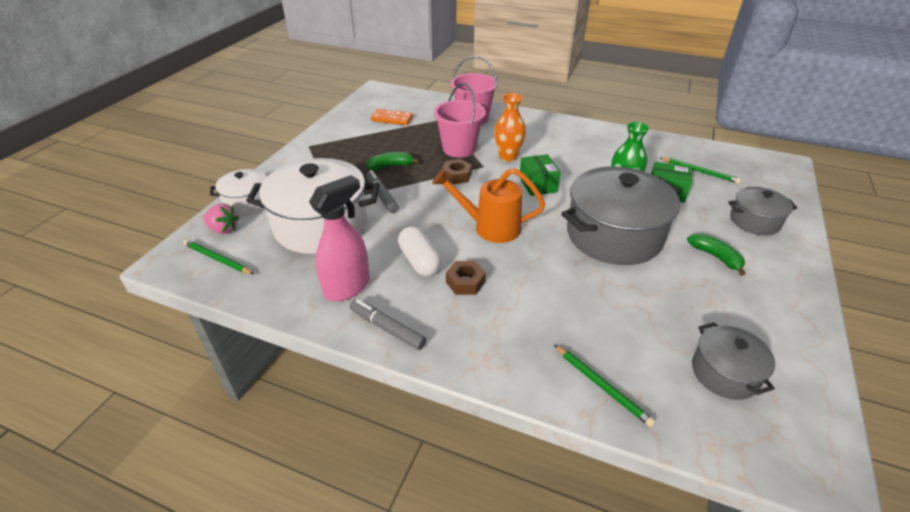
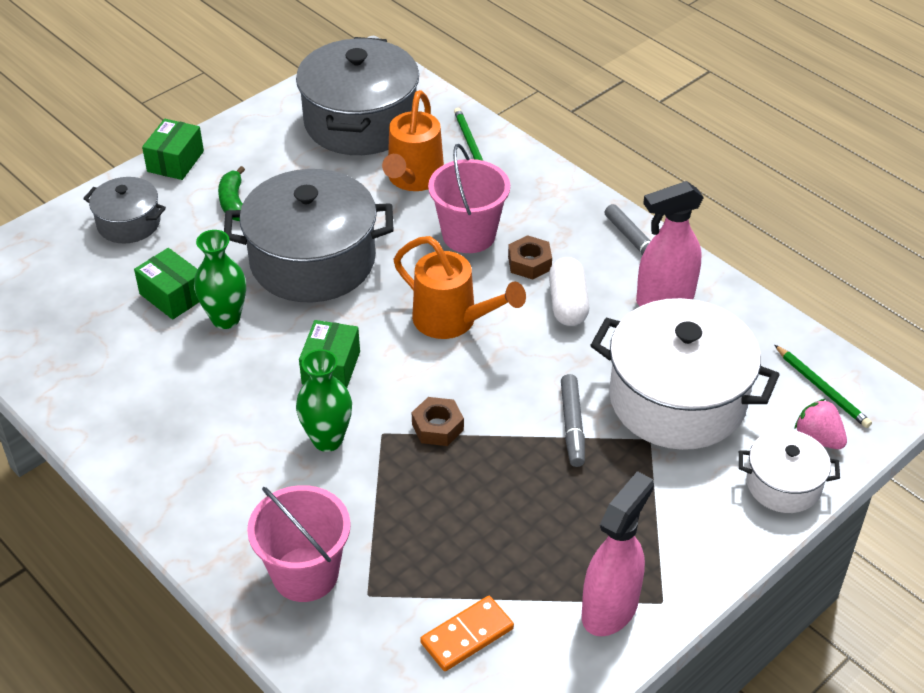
camera: 155 degrees left, 5 degrees up
(333, 139) = (610, 609): none -> pink spray bottle
(391, 166) = (531, 487): green banana -> none
(392, 119) = (467, 636): orange domino -> orange domino turned 75 degrees counterclockwise
(459, 149) = (392, 490): pink bucket -> pink bucket (469, 235)
(508, 157) = (327, 440): orange vase -> green vase
(614, 325) = (413, 179): none -> orange watering can
(700, 172) = (83, 310): green pencil -> none
(724, 373) = (360, 122): grey pot -> grey pot, size x1.93
(800, 274) = (175, 161): none -> green box

